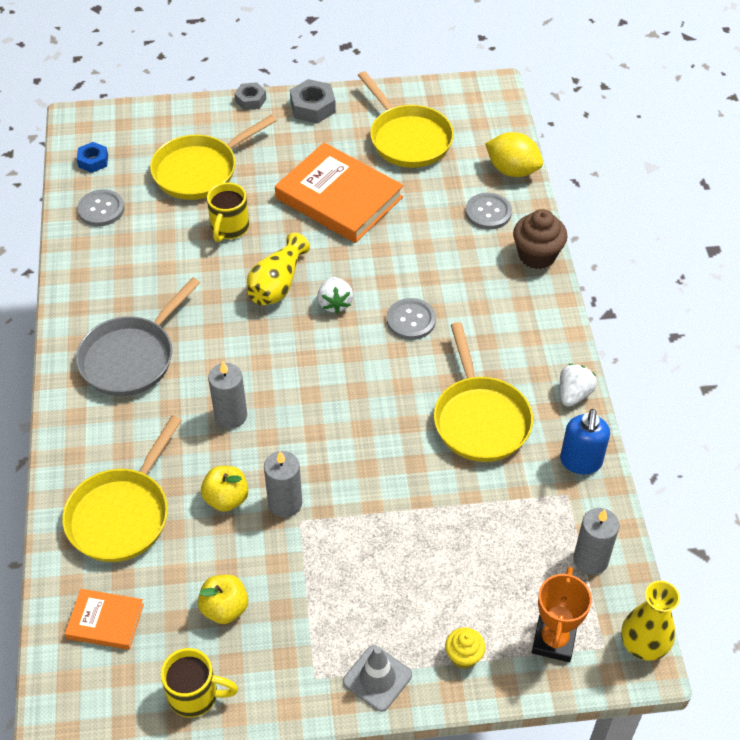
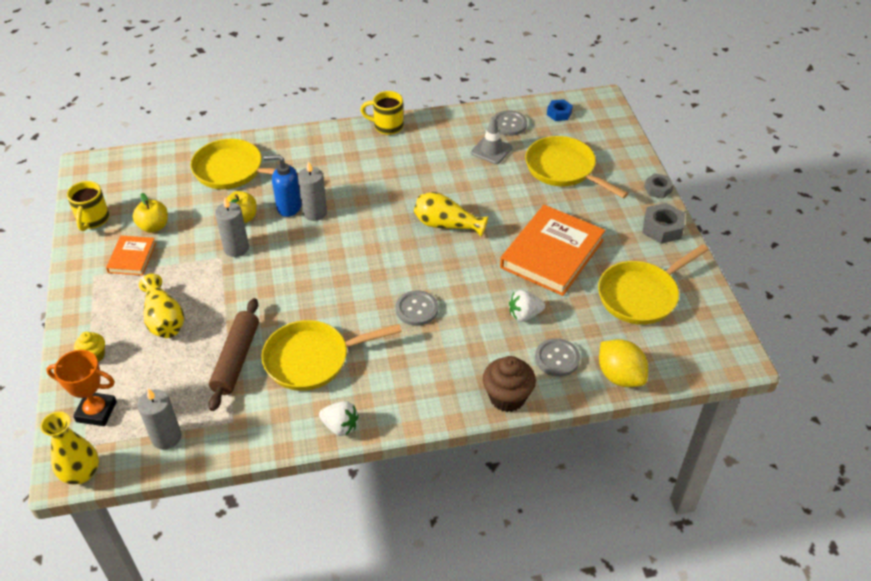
camera: 85 degrees right, 5 degrees down
(105, 621) = (153, 174): orange book -> orange book (132, 258)
(131, 357) = (366, 158): grey pan -> none
(229, 228) = (502, 192): yellow mug -> yellow mug (387, 126)
(335, 303) = (430, 260): white strawberry -> white strawberry (524, 315)
(377, 678) = (86, 308): grey traffic cone -> grey traffic cone (491, 150)
(406, 579) = (164, 319): none -> yellow vase
(477, 494) = (236, 359): none -> brown rolling pin
(512, 170) = (620, 376): yellow lemon -> yellow lemon turned 60 degrees counterclockwise
(580, 462) = (266, 431): blue soap dispenser -> blue soap dispenser (288, 207)

